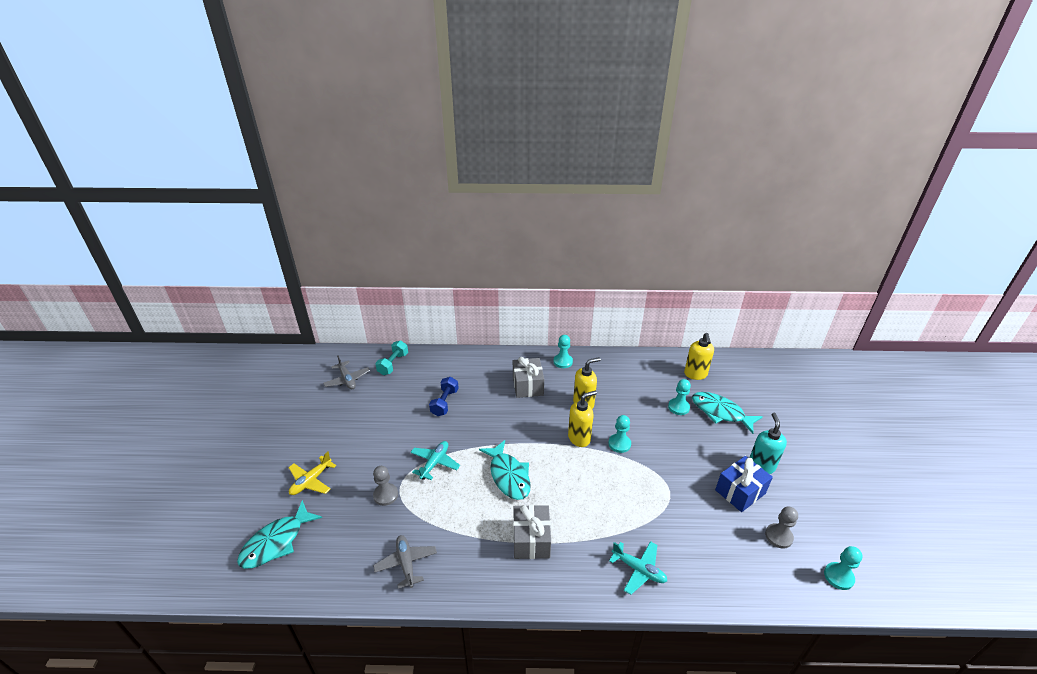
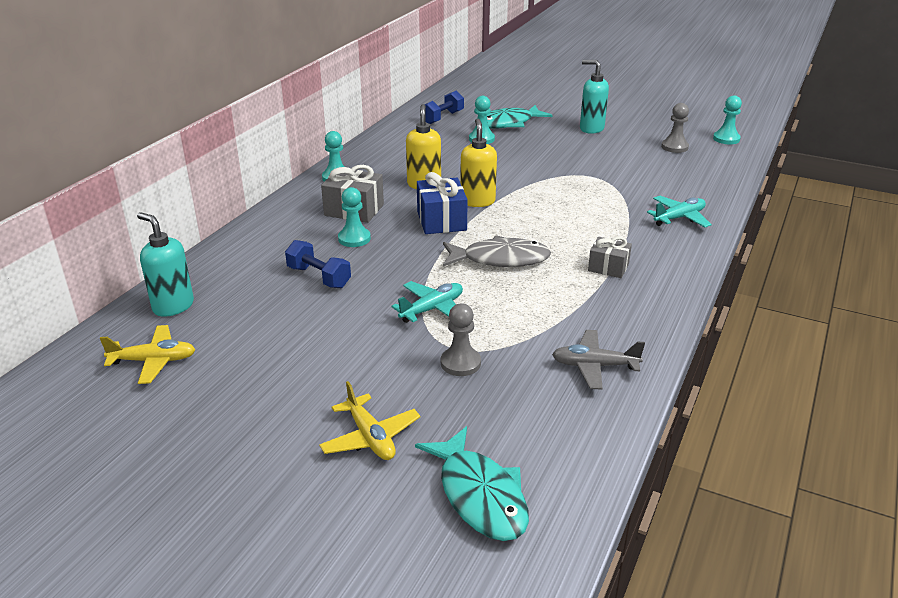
camera: 65 degrees left, 5 degrees down
(347, 380) = (154, 361): grey plane -> yellow plane
(393, 364) = (173, 306): turquoise dumbbell -> turquoise soap dispenser
(435, 463) = (432, 309): turquoise plane -> turquoise plane turned 90 degrees clockwise
(509, 476) = (500, 259): turquoise fish -> grey fish
(531, 540) = (608, 267): grey gift -> grey gift, size x0.64
(619, 444) = (506, 182): turquoise pawn -> turquoise pawn (354, 239)
(695, 374) = (442, 118): yellow soap dispenser -> blue dumbbell
(740, 492) = (615, 146): blue gift -> blue gift (441, 221)

